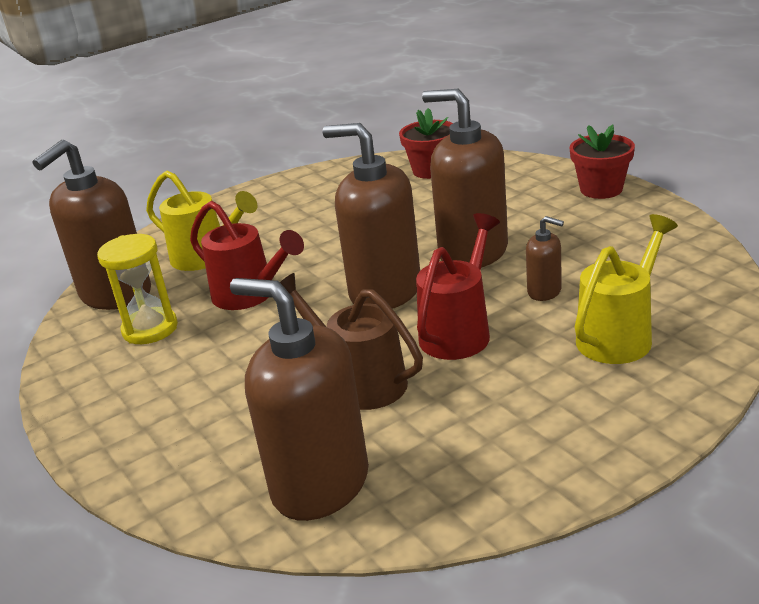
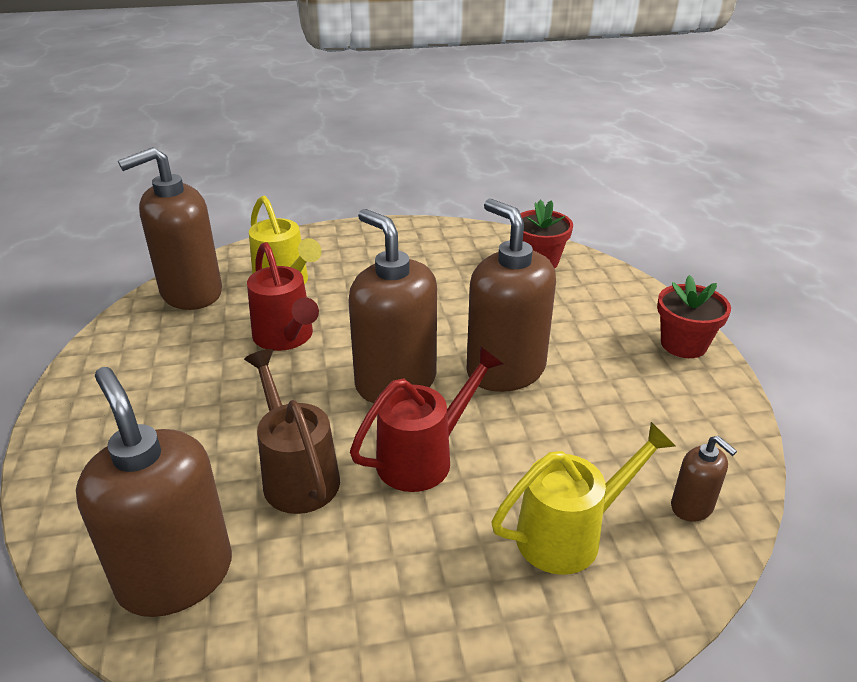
camera: 20 degrees right, 5 degrees up
(150, 329) = (186, 339): yellow hourglass -> none
(544, 291) = (537, 445): brown soap dispenser -> brown soap dispenser (692, 506)

